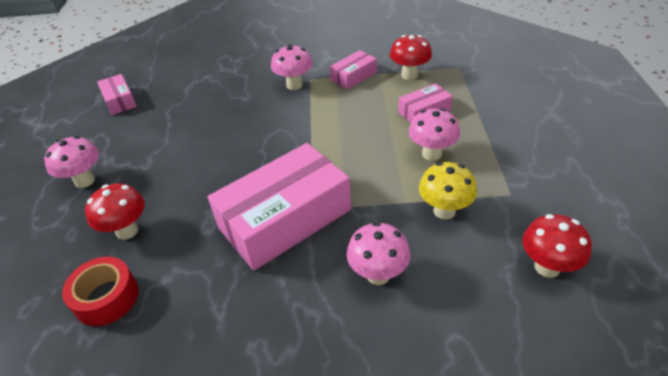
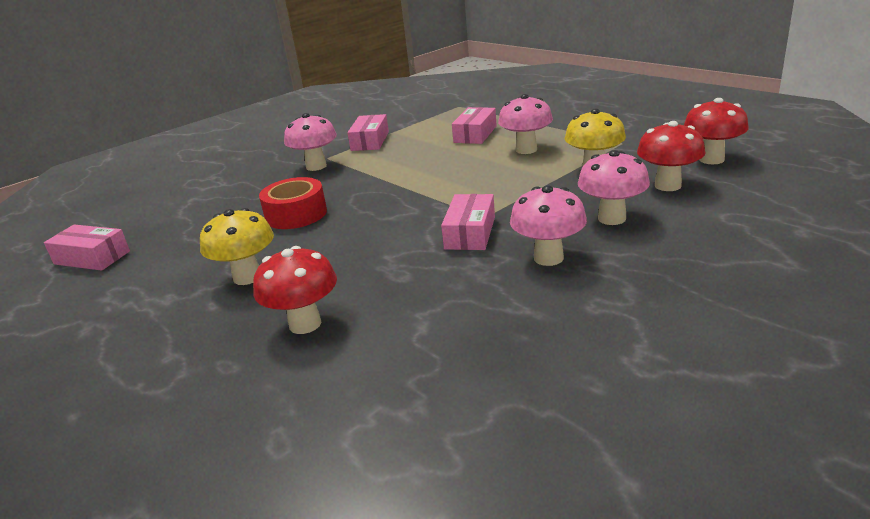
camera: 40 degrees left, 15 degrees down
(85, 181) = (162, 325): pink mushroom -> pink mushroom (548, 258)
(106, 298) = (377, 373): red tape -> red tape (296, 214)
(151, 170) = (247, 277): none -> yellow mushroom
(285, 218) = (470, 233): pink box -> pink box, size x0.47
(409, 75) = (423, 123): red mushroom -> red mushroom (667, 185)

